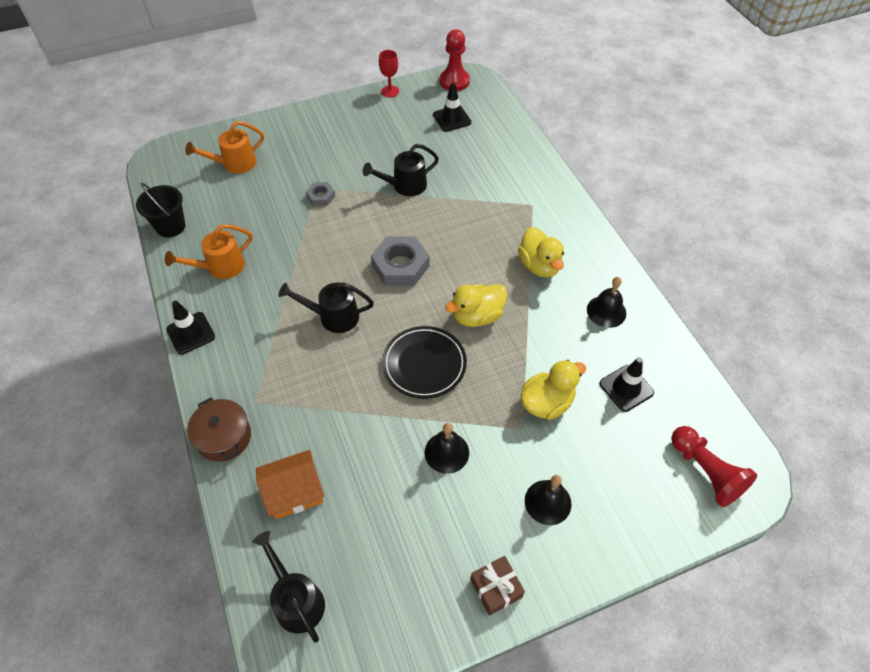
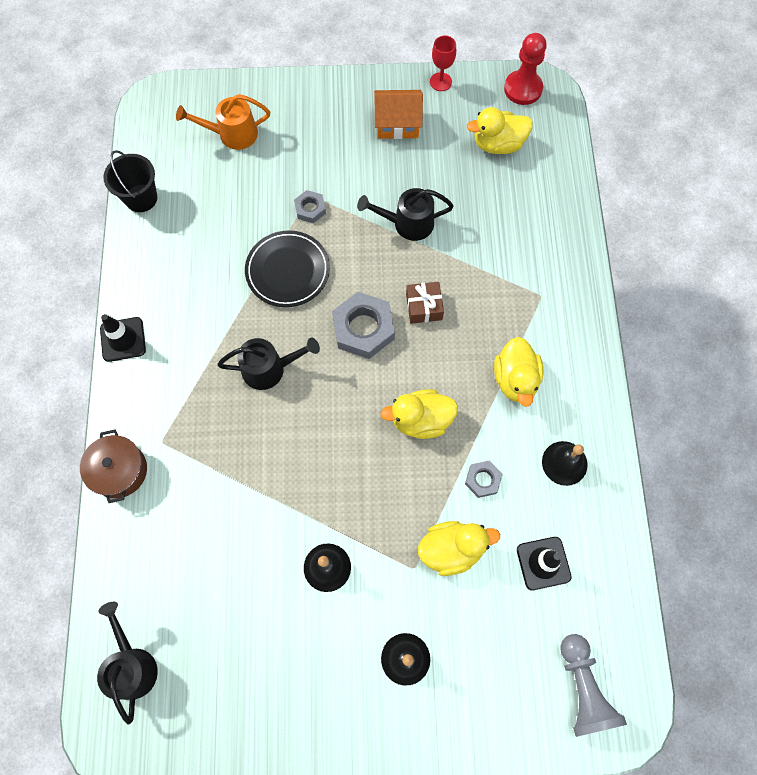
camera: 20 degrees right, 15 degrees up
(220, 267) = (175, 268): orange watering can -> none
(294, 492) = (166, 555): orange house -> orange house (397, 124)
(333, 317) = (270, 368): black watering can -> black watering can turned 150 degrees clockwise
(424, 364) = (343, 459): black plate -> black plate (288, 271)
(452, 119) = (498, 144): black traffic cone -> yellow duck
(496, 588) = (318, 727): brown gift -> brown gift (424, 307)
(548, 343) = (483, 480): none -> grey nut
(705, 472) = (583, 688): red pawn -> grey pawn

